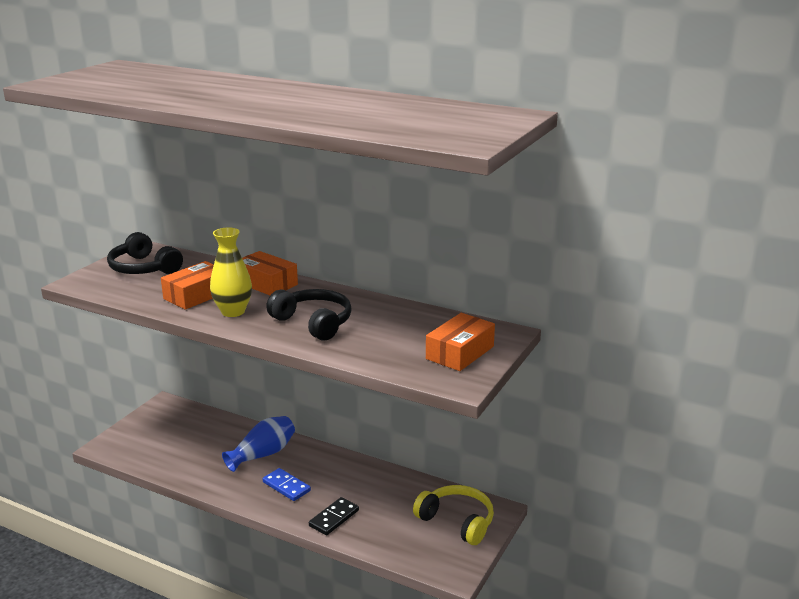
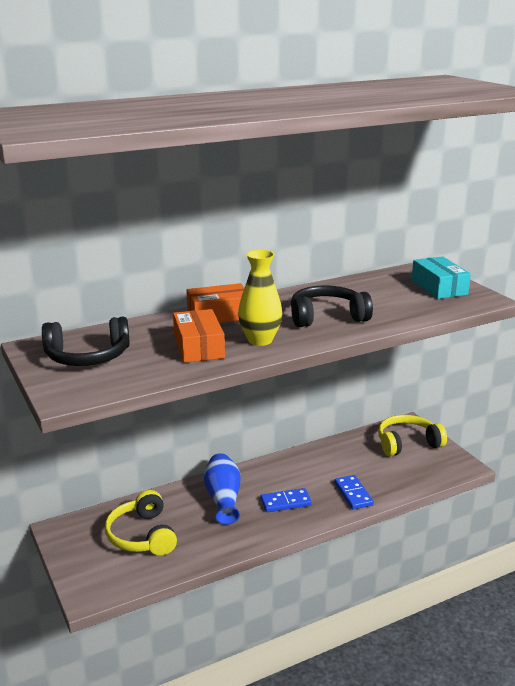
camera: 55 degrees left, 0 degrees up
(184, 439) = (142, 535): none -> yellow headphones
(334, 518) = (353, 494): black domino -> blue domino
(460, 352) = (439, 287): orange box -> turquoise box

